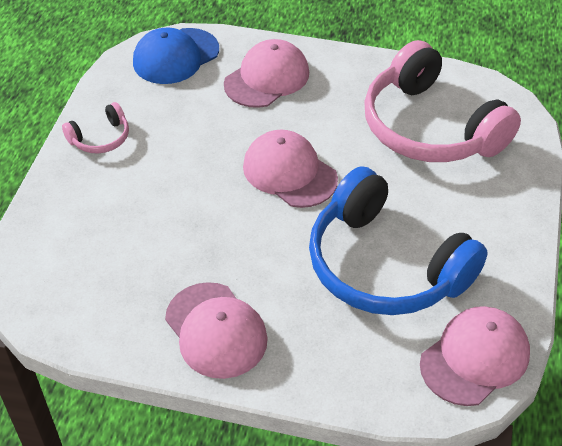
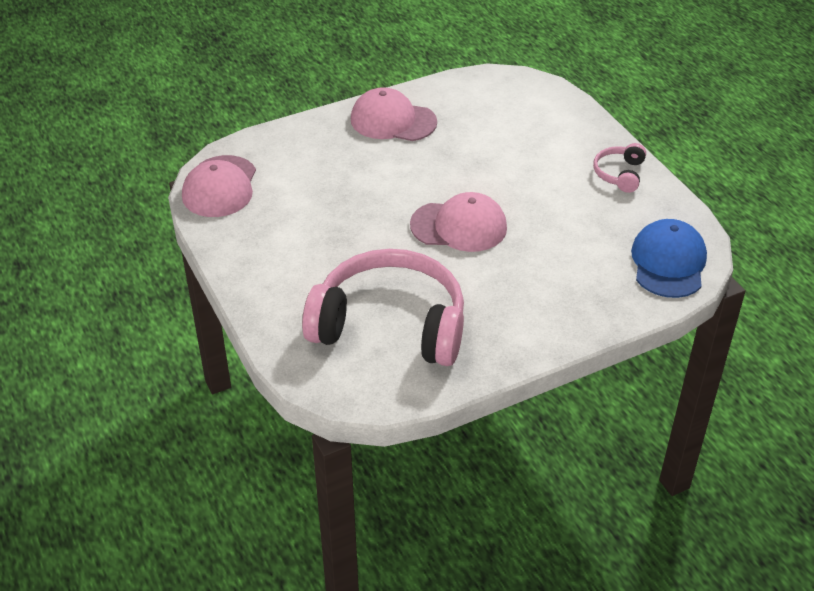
camera: 140 degrees right, 5 degrees down
(267, 78) = (571, 288): pink cap -> none
(385, 265) = (326, 205): blue headphones -> none

